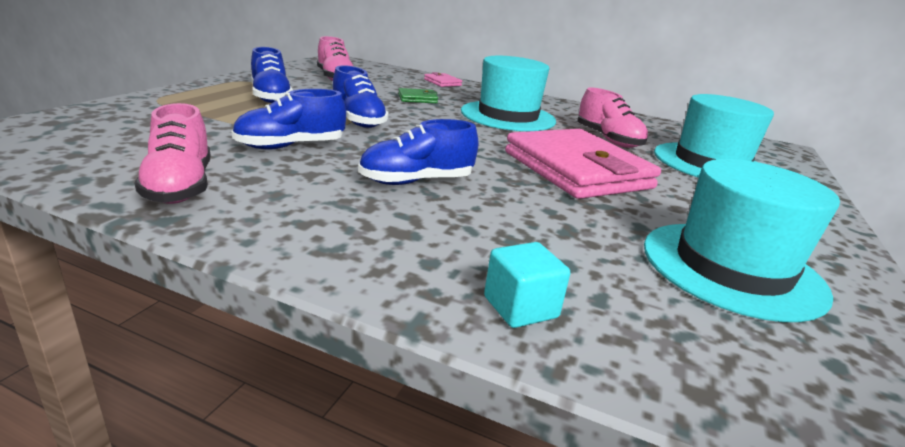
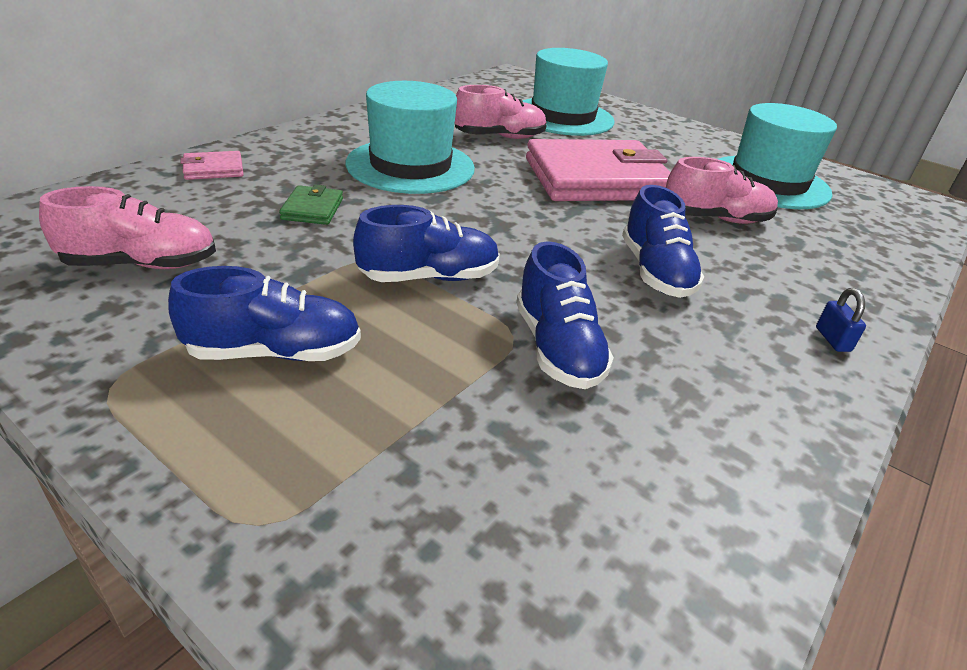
camera: 75 degrees left, 10 degrees up
(180, 186) = (733, 451): pink shoe -> pink shoe (715, 219)
(342, 251) = (832, 339): none -> blue padlock
(520, 307) = (869, 273): turquoise cube -> none

